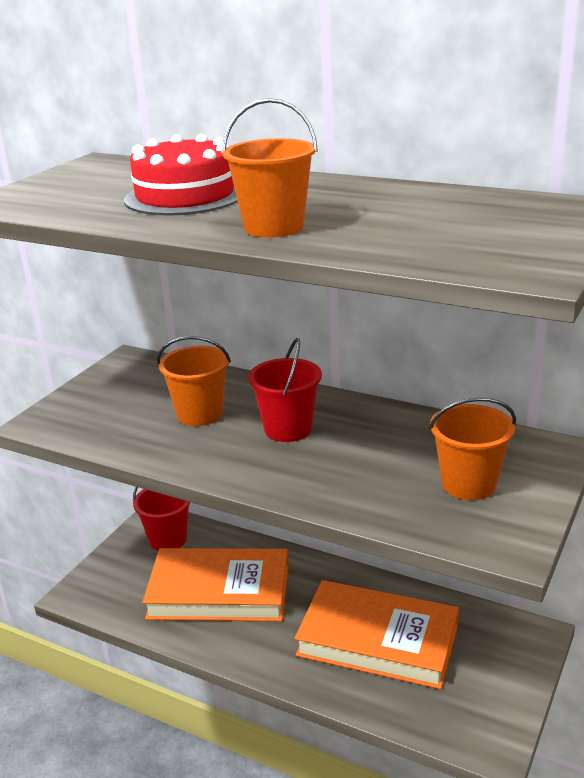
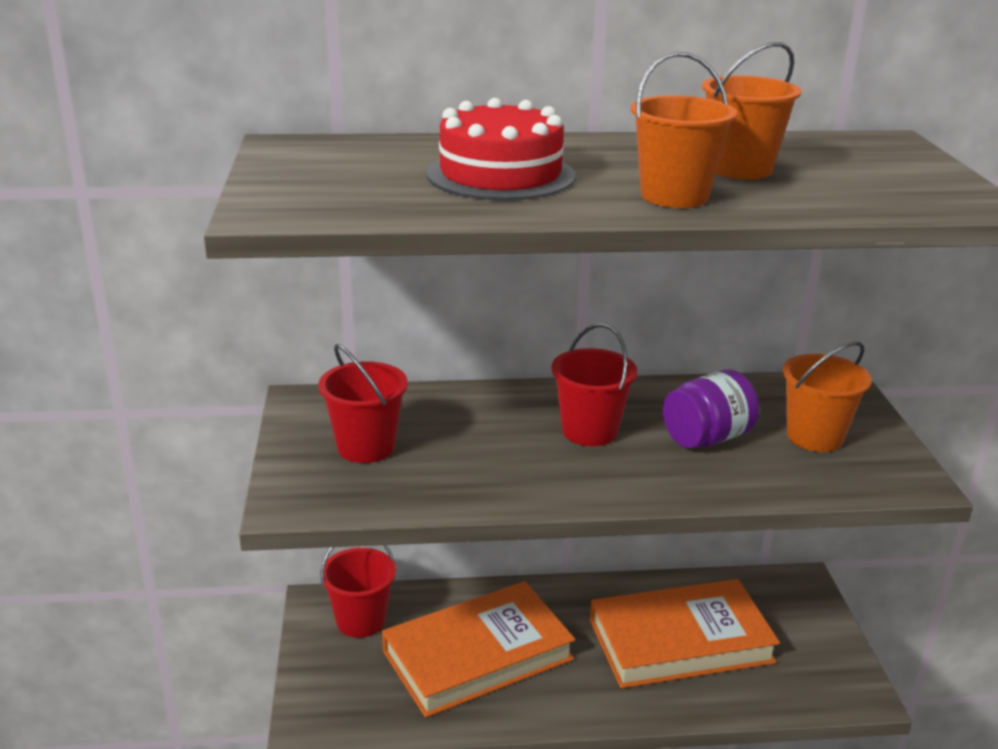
camera: 35 degrees left, 0 degrees up
(126, 399) = (366, 447): none -> red bucket
(200, 414) = (475, 441): orange bucket -> orange bucket (740, 169)
(372, 459) = (707, 438): none -> purple jar

